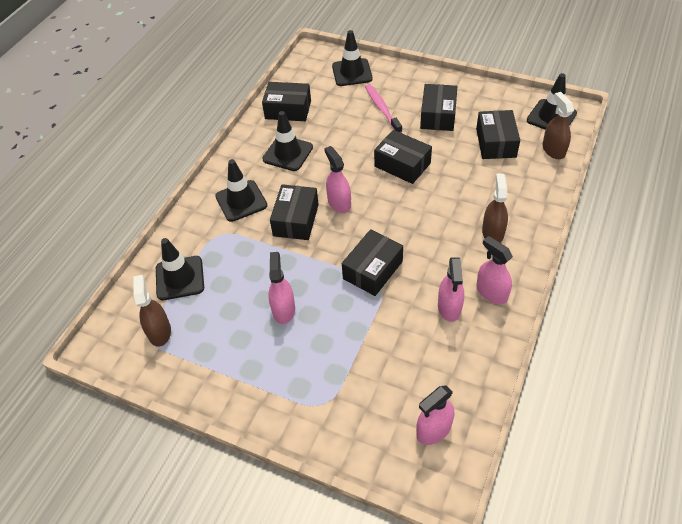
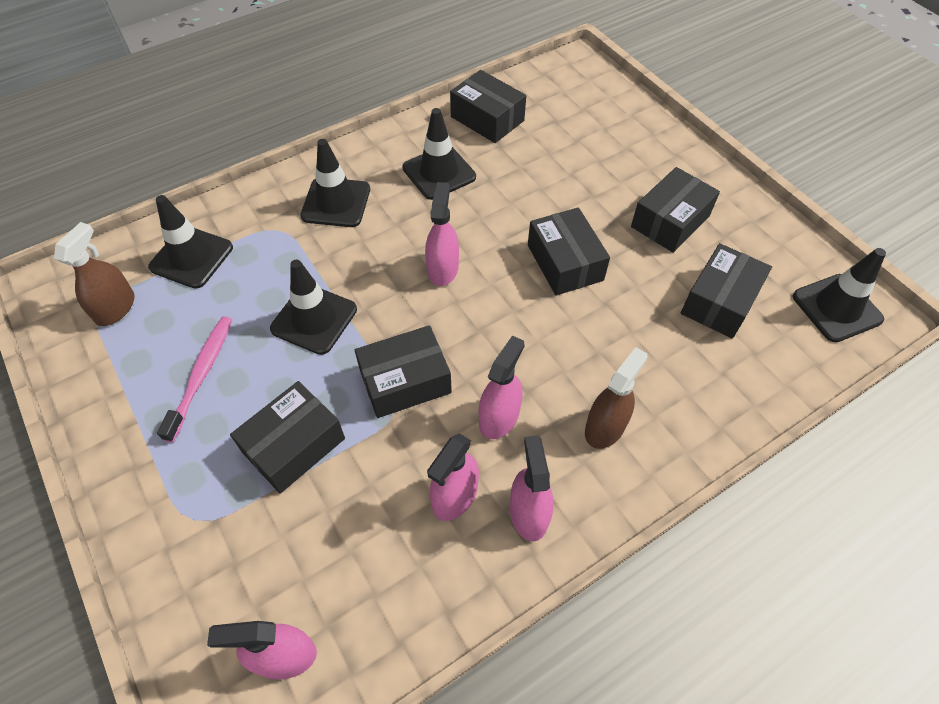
camera: 30 degrees right, 5 degrees up
(283, 309) = (260, 366): pink spray bottle -> pink spray bottle (499, 417)
(296, 220) = (374, 261): black box -> black box (294, 445)
(352, 72) = (605, 109): black traffic cone -> black traffic cone (314, 319)
(382, 109) = (603, 175): pink toothbrush -> pink toothbrush (201, 375)
(553, 150) = (798, 358): brown spray bottle -> none

